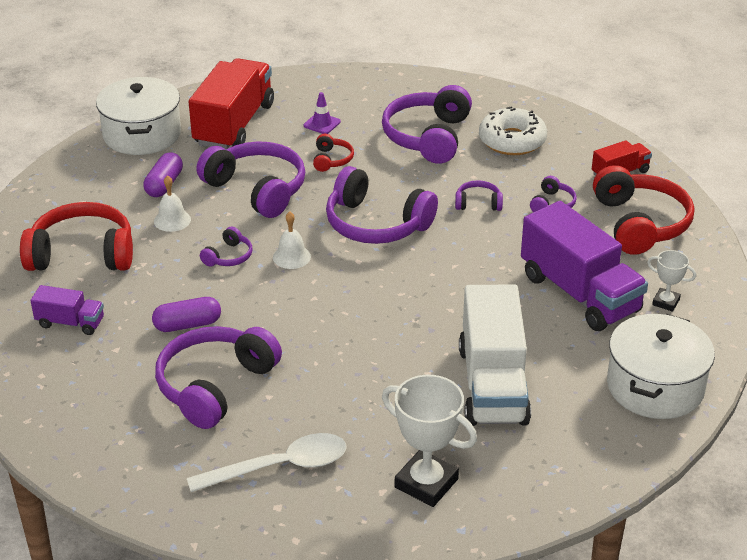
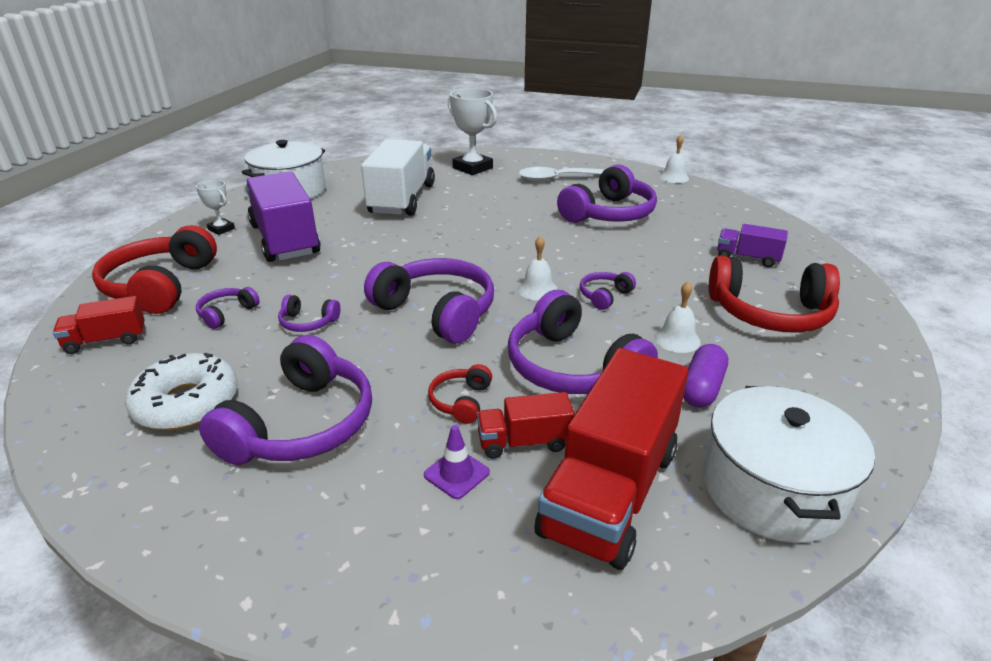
camera: 170 degrees left, 5 degrees down
(105, 494) = (674, 177): none -> white bell
(187, 325) = (638, 248): purple capsule -> none
(285, 142) = (524, 442): none -> red truck

